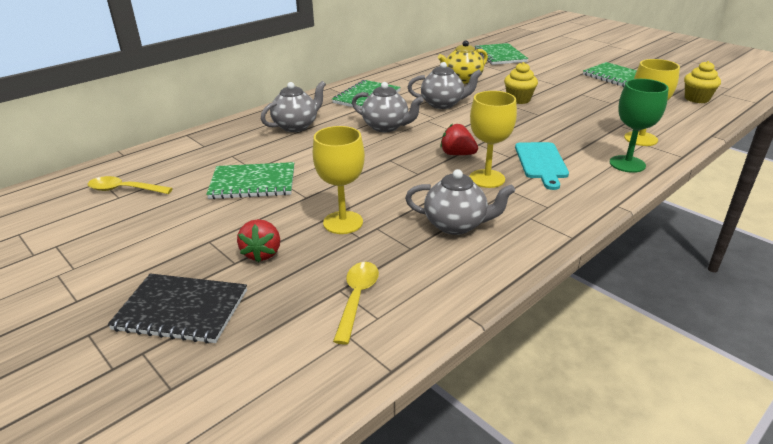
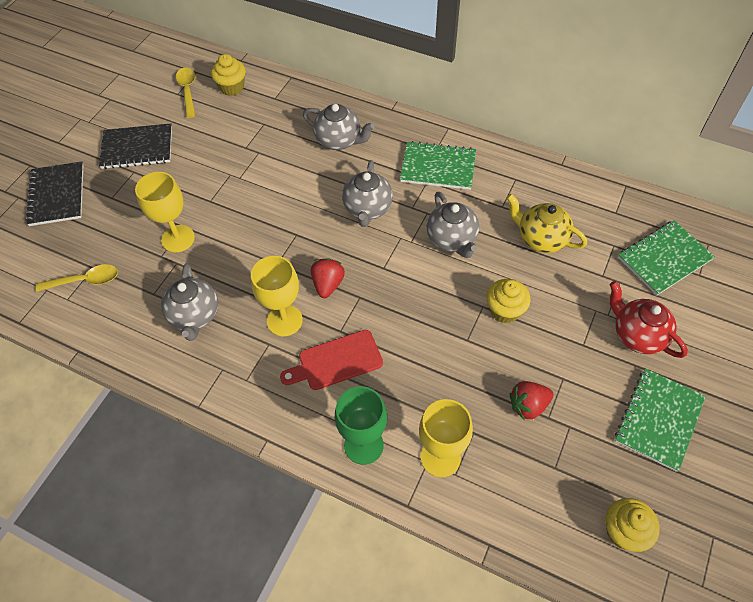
camera: 70 degrees right, 25 degrees up
(157, 164) = (232, 88): none -> yellow cupcake
(172, 234) = (137, 148): none -> black notebook
(253, 183) = (221, 158): green notebook -> none
(262, 253) = (125, 207): red strawberry -> red strawberry (528, 405)
(541, 162) = (336, 361): turquoise cutting board -> red cutting board
(554, 71) = (637, 335): none -> red teapot

